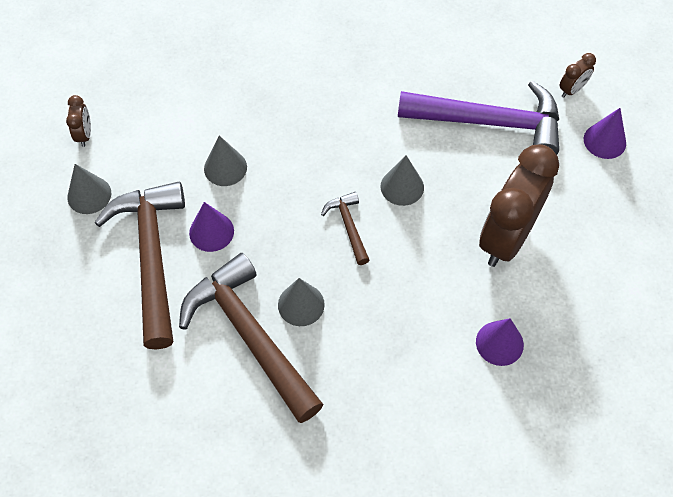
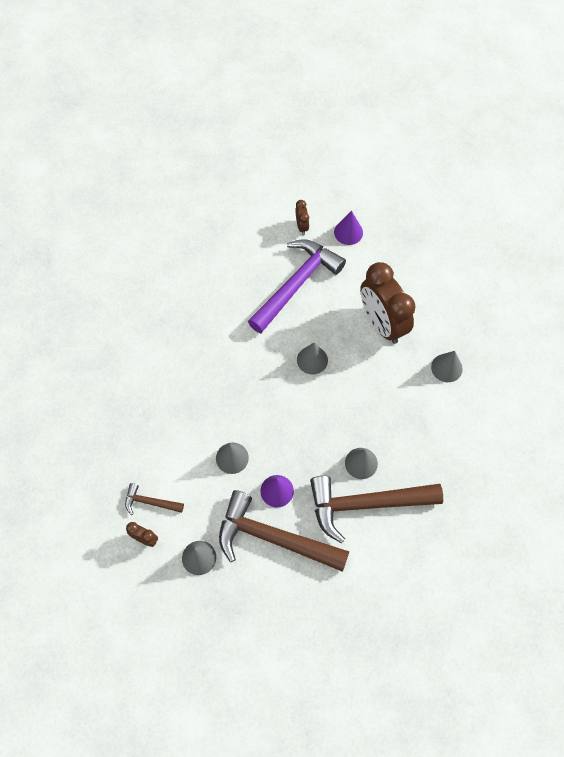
camera: 60 degrees left, 5 degrees up
(348, 226) = (322, 406): brown hammer -> brown hammer (150, 502)
(499, 343) = (446, 368): purple cone -> grey cone

